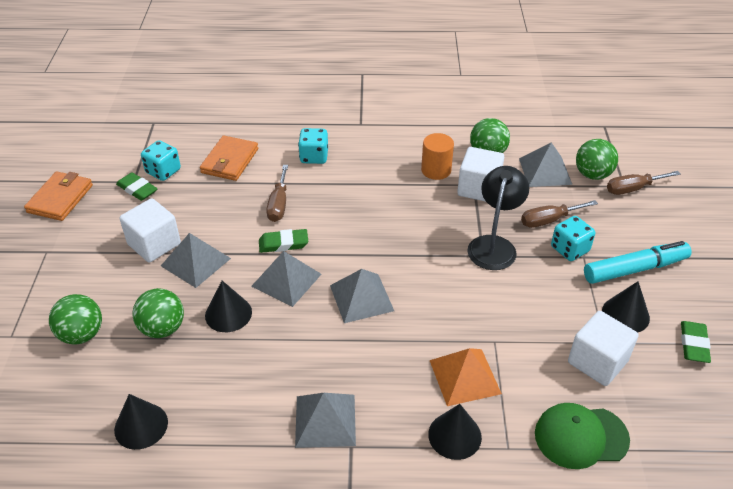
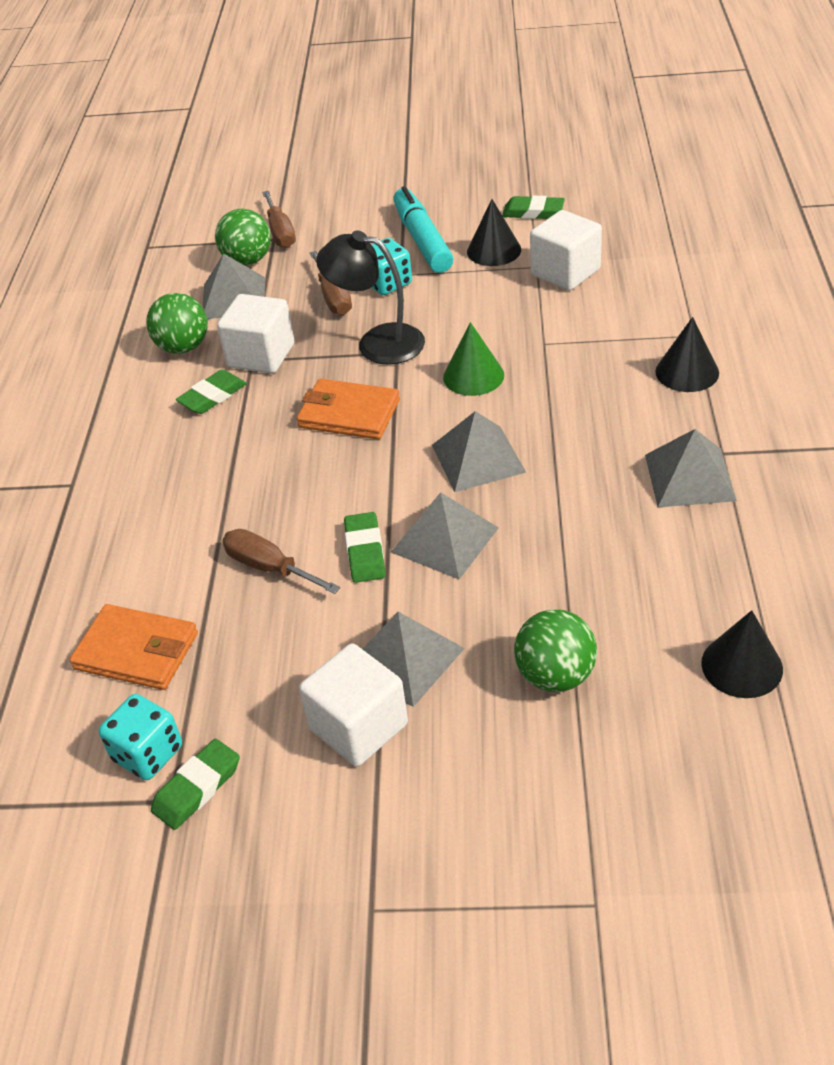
camera: 85 degrees left, 0 degrees up
(60, 198) = (206, 929): orange wallet -> orange wallet (349, 413)
(82, 334) = (579, 788): green ball -> none
(228, 314) = (518, 598): black cone -> none
(279, 204) = (269, 567): brown screwdriver -> brown screwdriver turned 150 degrees counterclockwise
(314, 157) = (150, 535): turquoise dice -> none
(436, 170) = (212, 396): orange cylinder -> green eraser
(453, 297) = (473, 376): none -> green cone
(465, 376) = (601, 365): orange pyramid -> none
(581, 436) = (667, 287): green cap -> none

